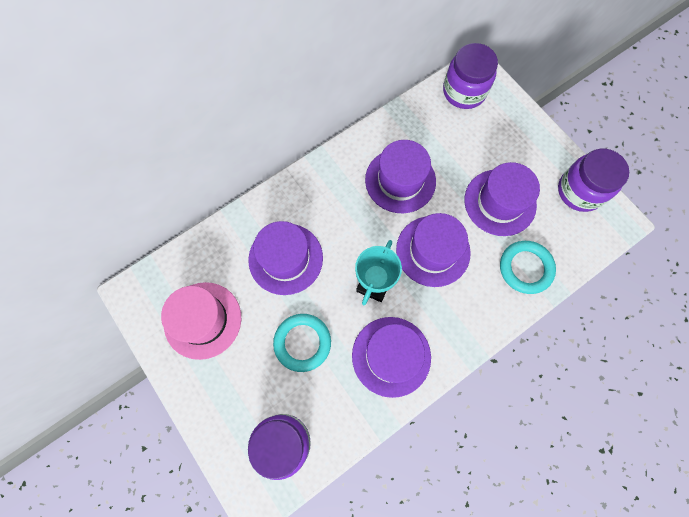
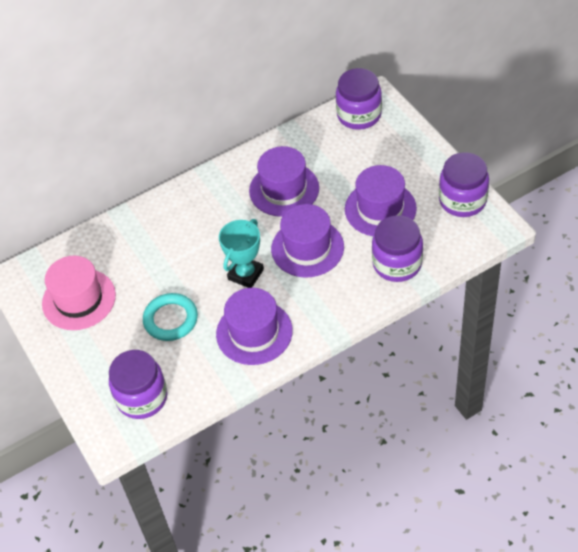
camera: 10 degrees right, 20 degrees down
(285, 258) = (163, 252): purple hat -> none
(525, 268) = (397, 264): turquoise ring -> purple jar

